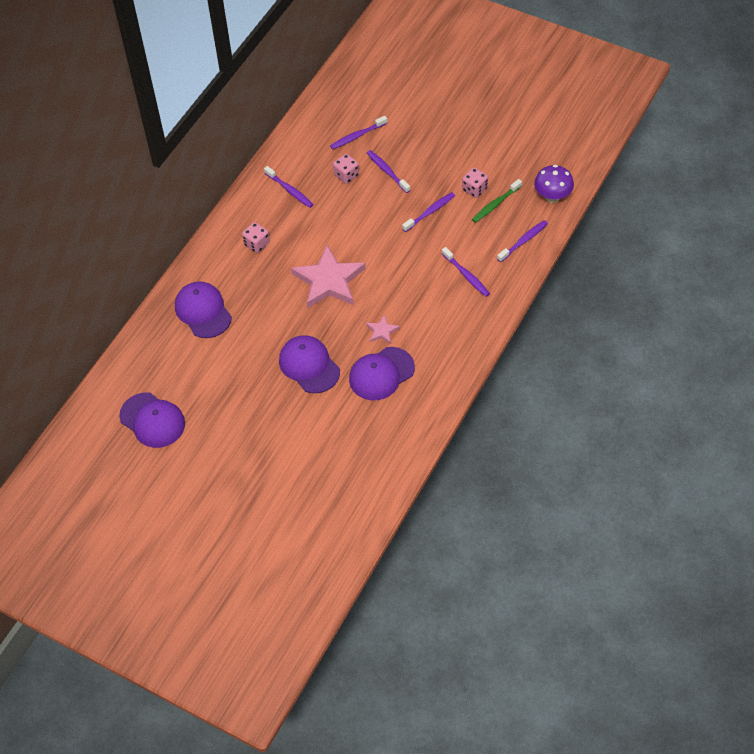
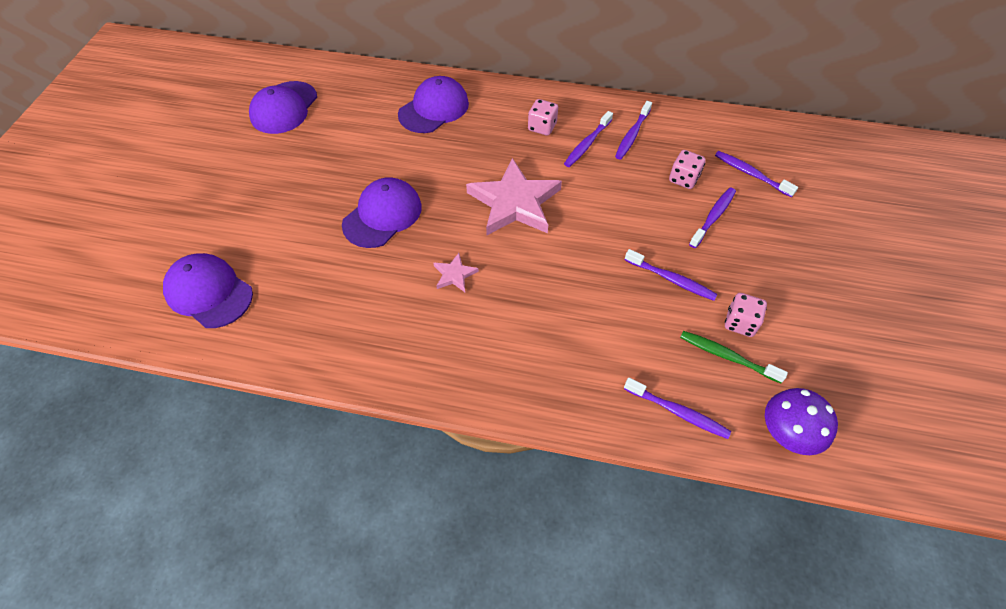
camera: 70 degrees right, 0 degrees up
(381, 374) = (386, 290): purple cap -> purple cap (209, 292)
(466, 275) = (582, 350): purple toothbrush -> purple toothbrush (587, 144)

